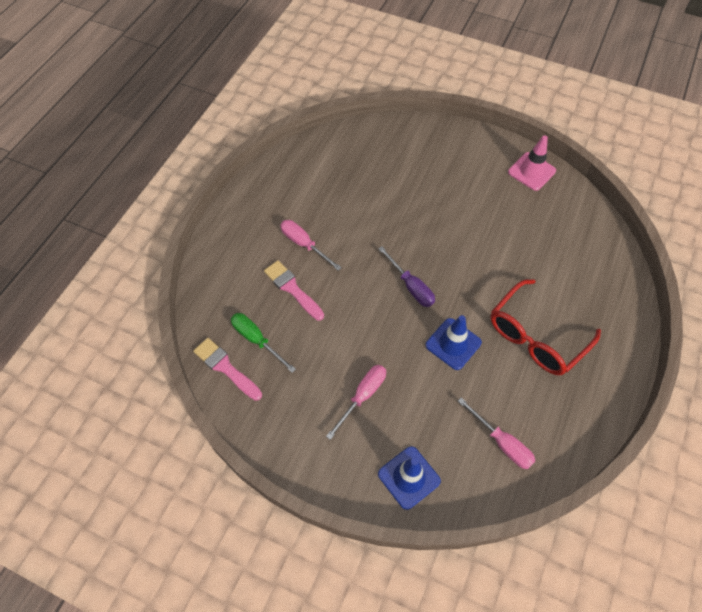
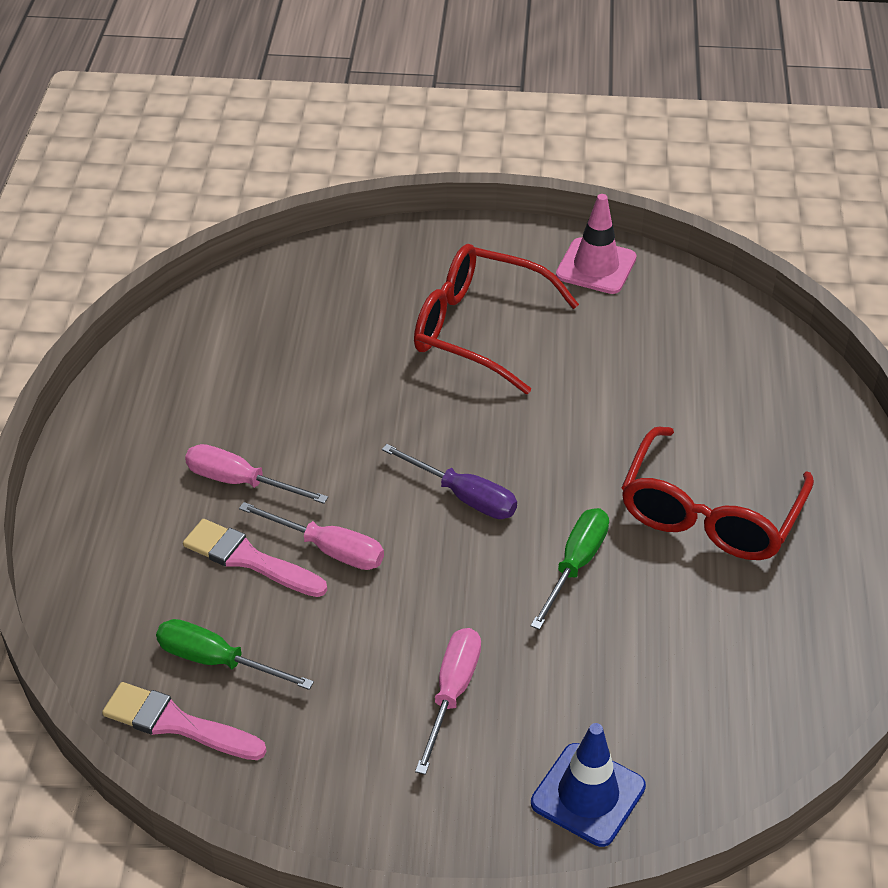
camera: 20 degrees left, 15 degrees down
(453, 344) = (575, 565): blue traffic cone -> green screwdriver
(455, 192) = (479, 329): none -> red glasses
(502, 442) = (722, 691): pink screwdriver -> pink screwdriver (328, 549)

